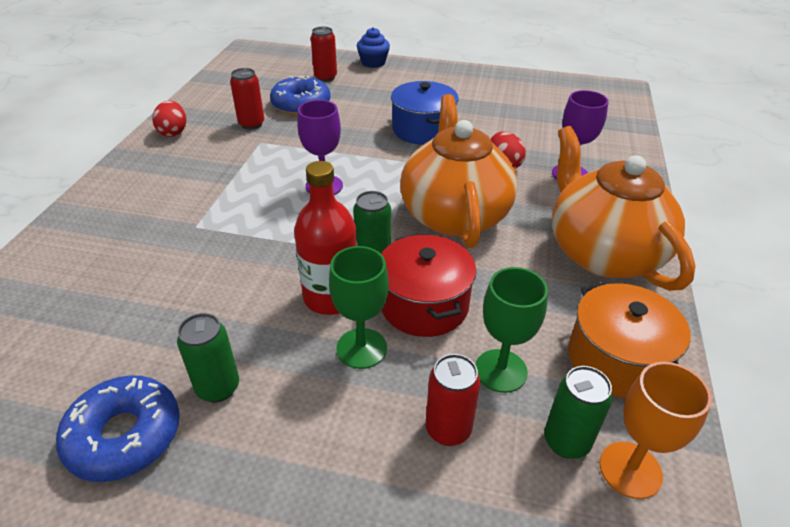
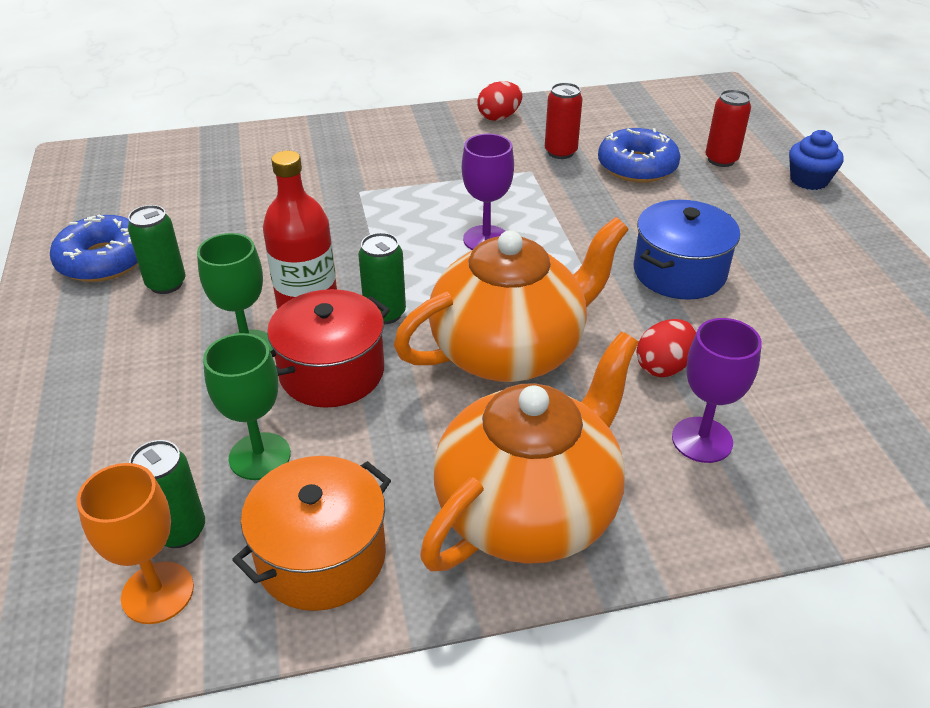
camera: 65 degrees right, 0 degrees up
(448, 429) = (167, 436): red can -> none

